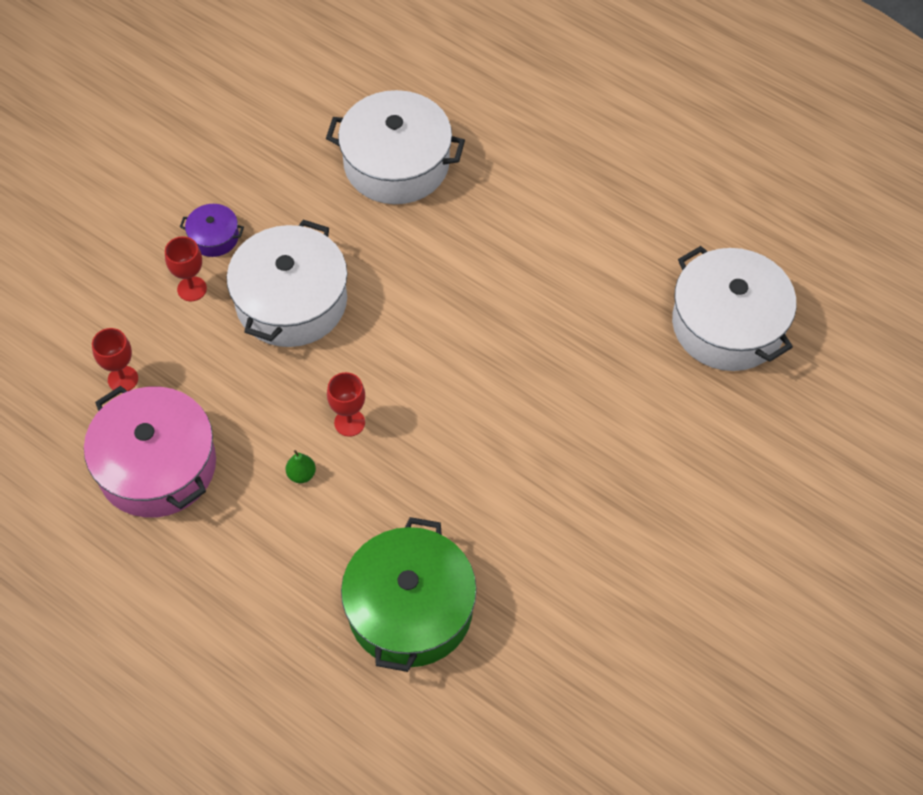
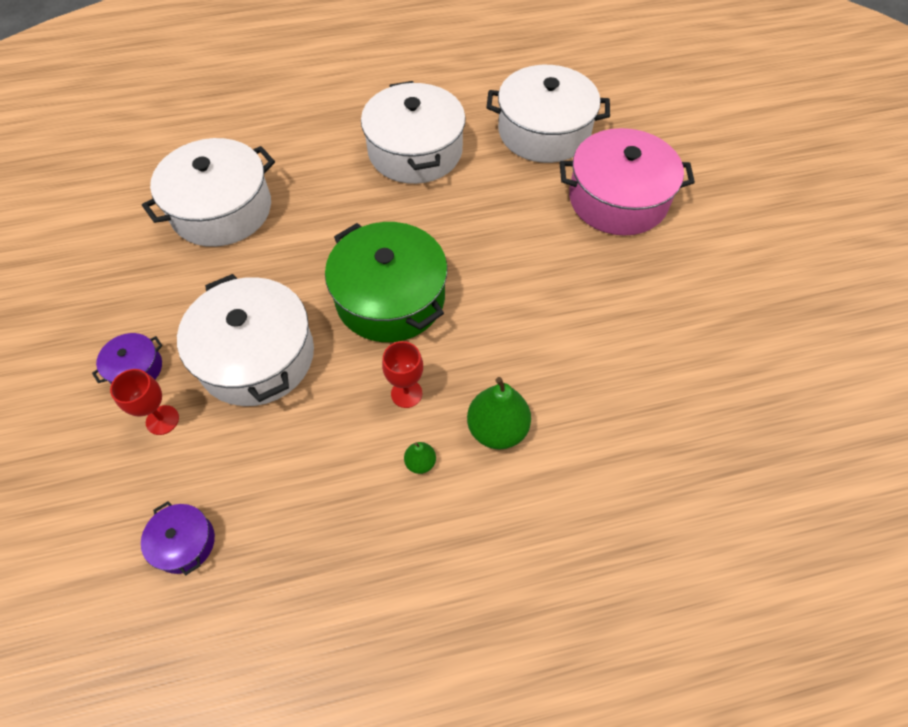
camera: 50 degrees left, 0 degrees up
(123, 379) = (184, 543): red goblet -> purple pot
(157, 466) = (300, 578): pink pot -> pink pot (618, 199)
(374, 505) = (497, 429): none -> green pear
(410, 609) = (613, 470): green pot -> green pot (390, 297)
(597, 244) = (415, 151): none -> white pot

